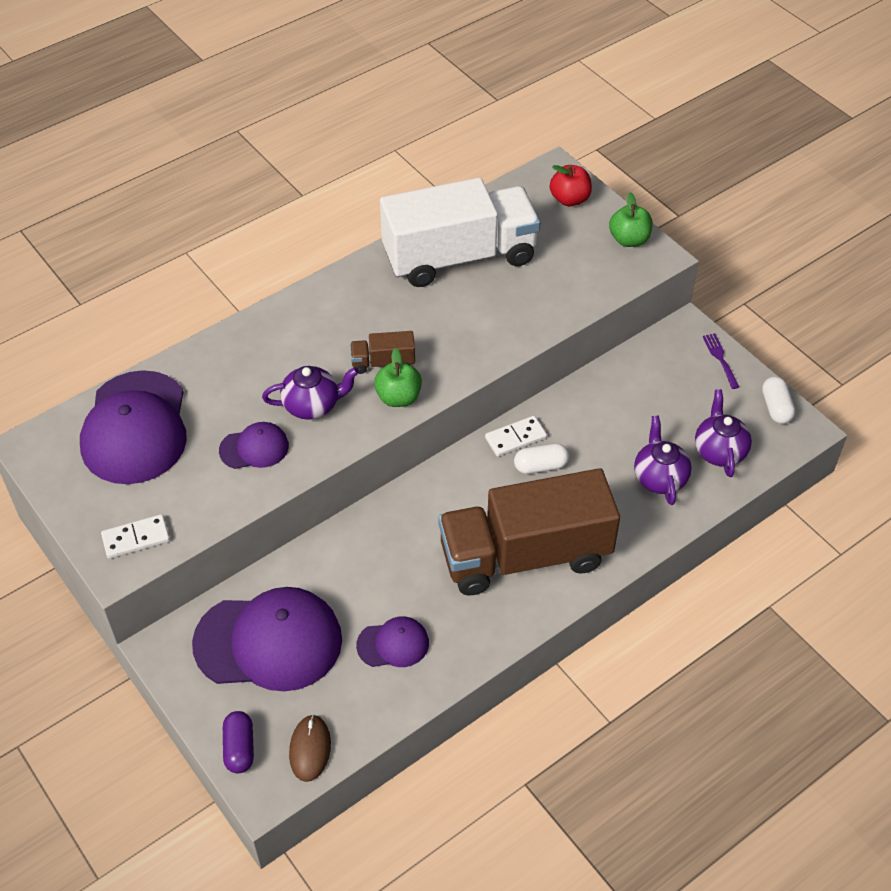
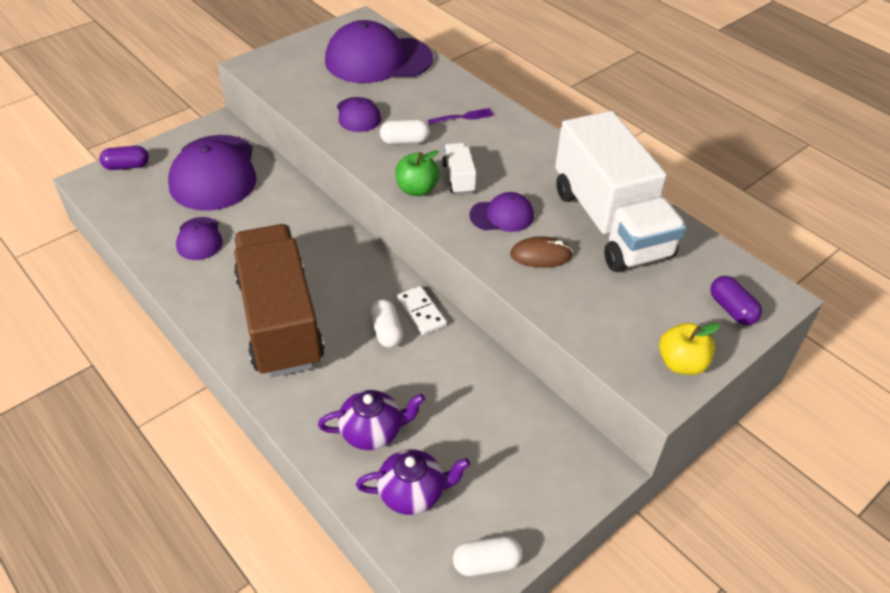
camera: 85 degrees right, 5 degrees down
(136, 538) = (275, 70): white domino -> none
(310, 749) = (116, 200): brown mouse -> brown mouse (541, 255)
(312, 405) = (404, 141): purple teapot -> white capsule
(383, 362) = (458, 178): brown truck -> white truck
(444, 333) = (502, 216): none -> purple cap
(569, 199) = (732, 309): red apple -> purple capsule
(629, 240) = (681, 363): green apple -> yellow apple
(720, 358) = (560, 503): purple fork -> purple fork (463, 117)

